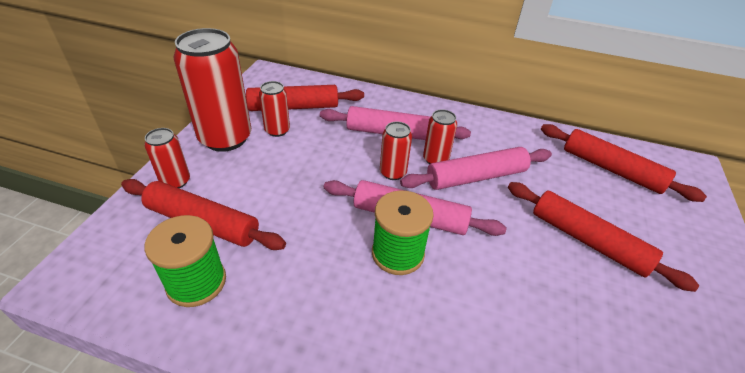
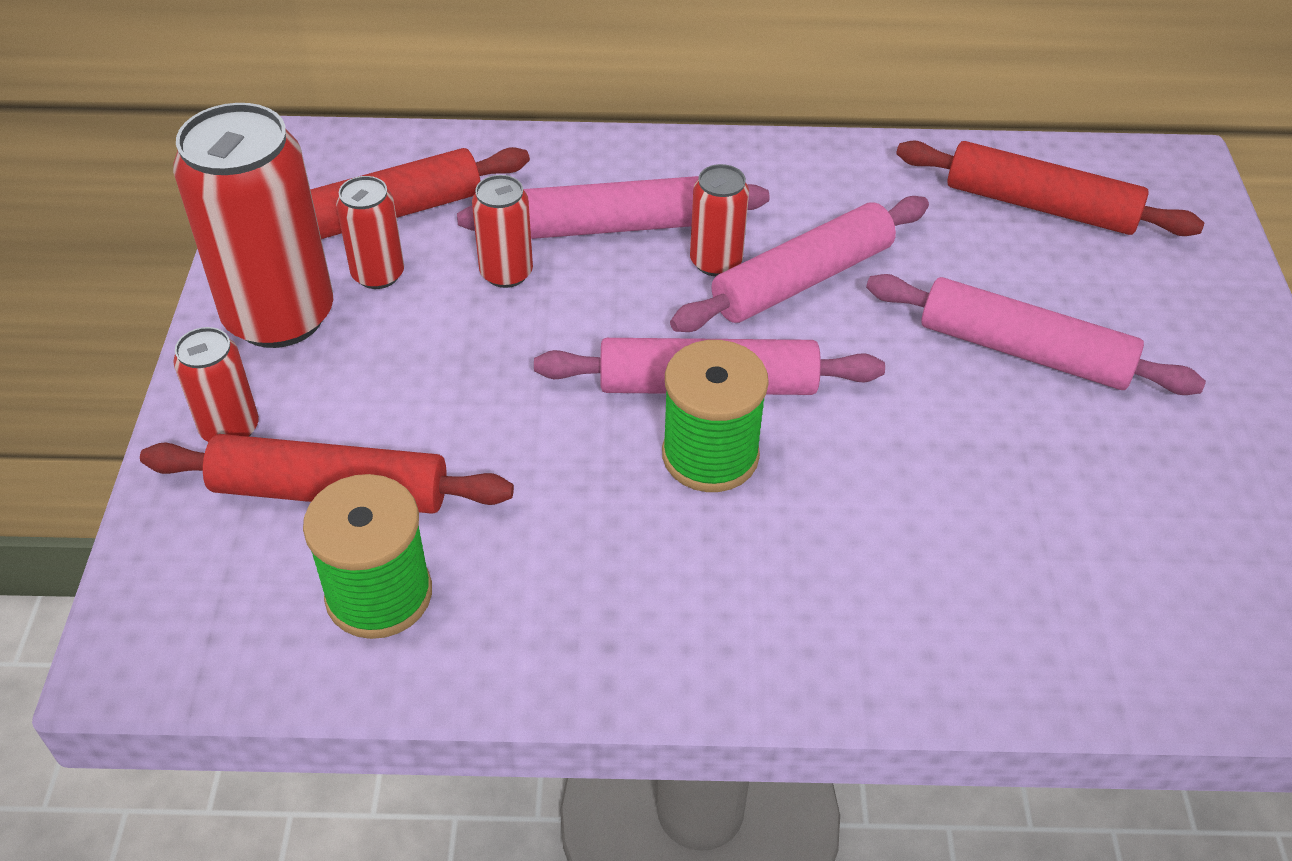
camera: 15 degrees left, 5 degrees up
(393, 172) = (645, 308): red can -> red can (506, 273)
(588, 241) = (1024, 351): red rolling pin -> pink rolling pin

